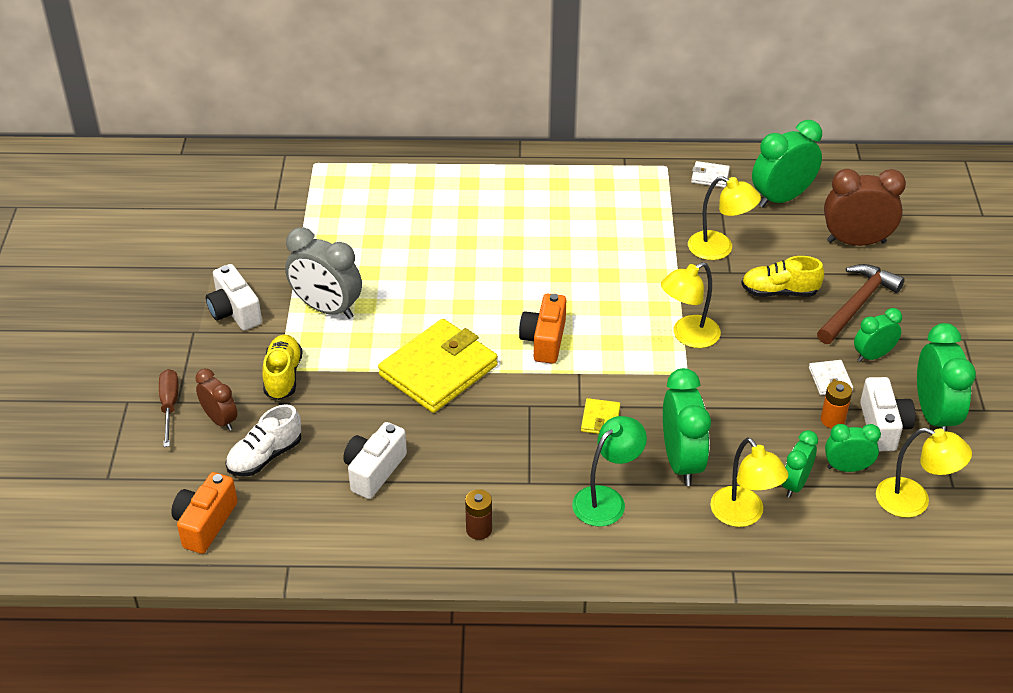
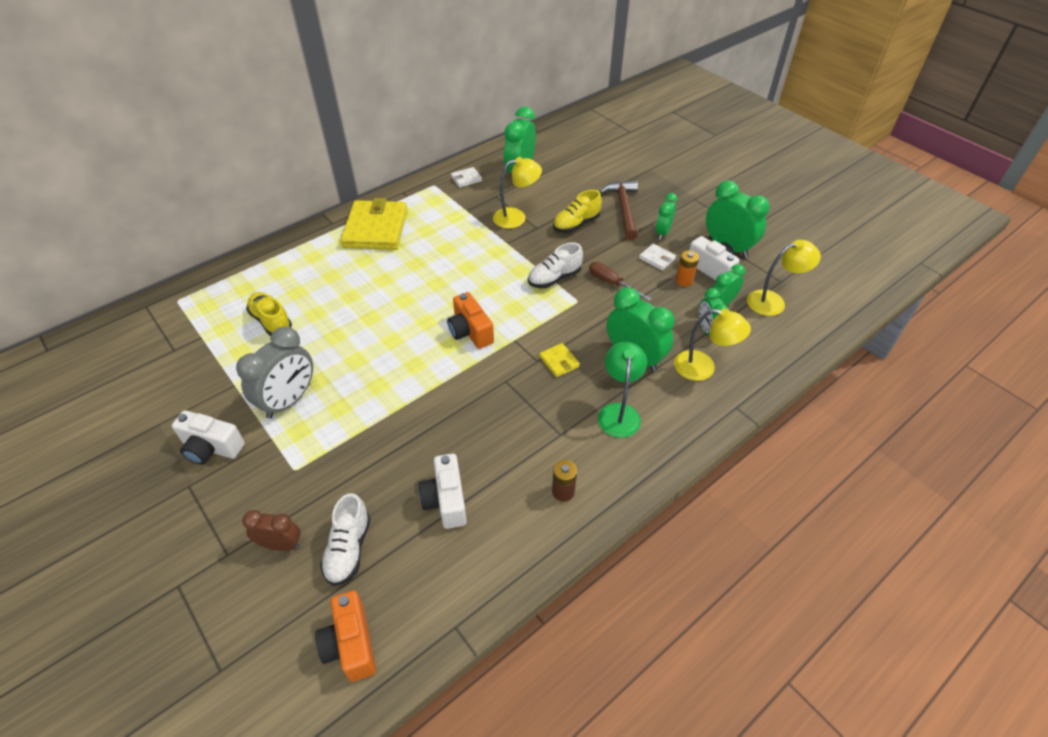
camera: 40 degrees left, 5 degrees up
(169, 406) = (223, 563): brown screwdriver -> brown screwdriver (611, 283)
(283, 376) = (302, 474): yellow shoe -> yellow shoe (271, 321)
(326, 308) = (289, 400): grey clock -> grey clock turned 45 degrees counterclockwise
(438, 370) = (419, 395): yellow wallet -> yellow wallet (376, 229)
(688, 336) = (554, 278): yellow lamp -> white shoe
(856, 242) = (585, 176): brown clock -> none

